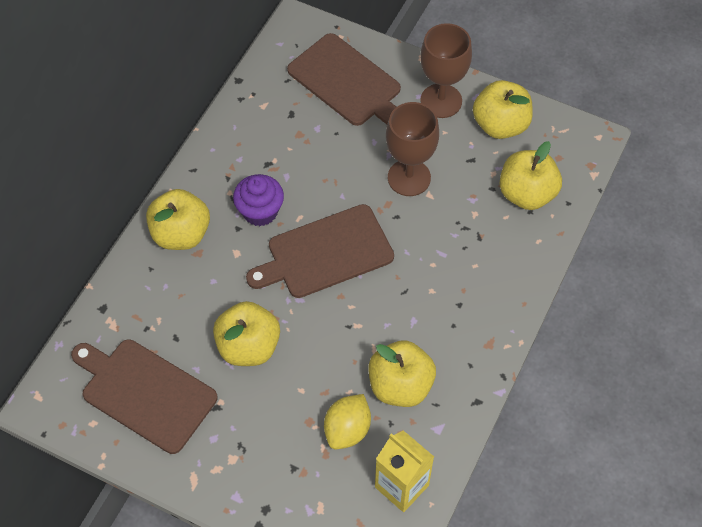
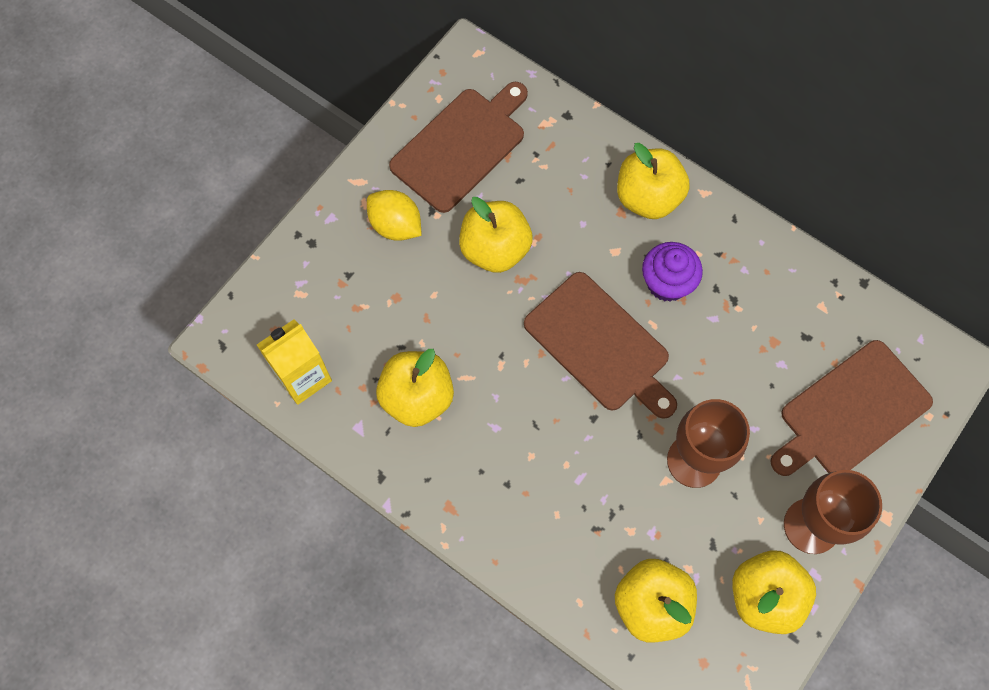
camera: 100 degrees right, 10 degrees up
(325, 253) = (600, 345): brown cutting board -> brown cutting board turned 150 degrees clockwise
(347, 430) = (378, 333): yellow lemon -> yellow lemon (395, 225)

